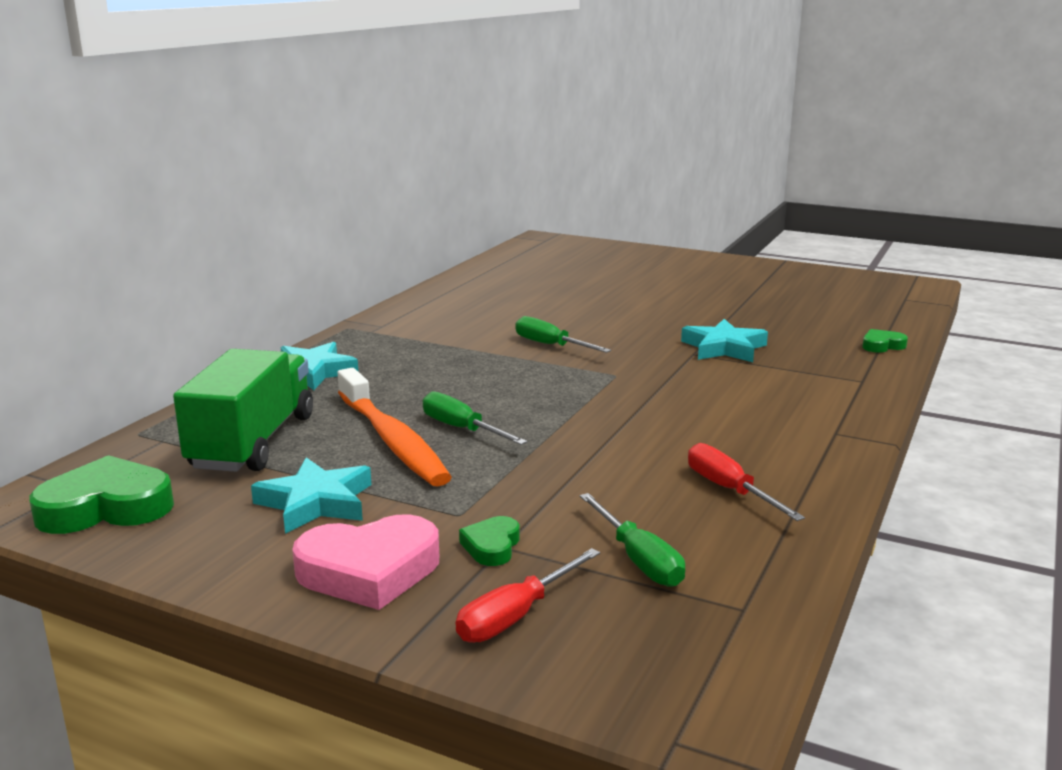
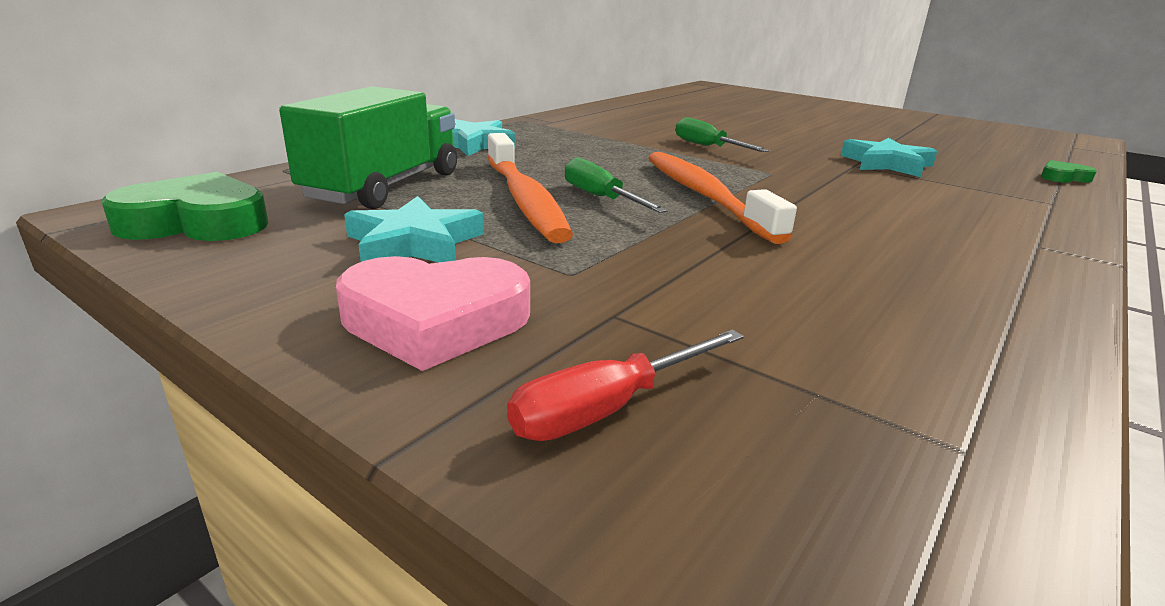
camera: 10 degrees right, 5 degrees up
(492, 546) = (600, 313): green heart -> none
(556, 414) = (705, 196): none -> orange toothbrush
(638, 559) = (795, 355): green screwdriver -> none
(729, 490) = (914, 288): red screwdriver -> none

